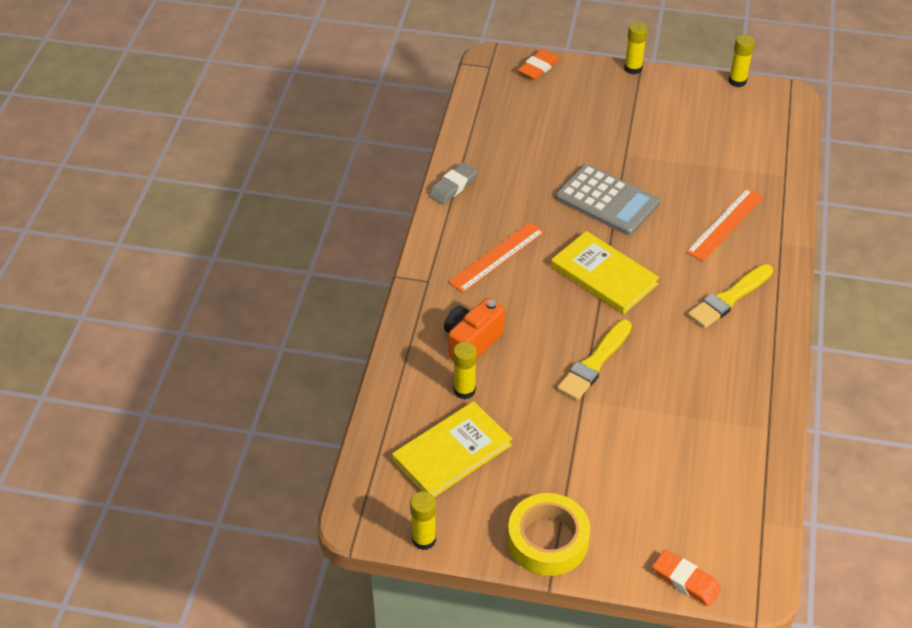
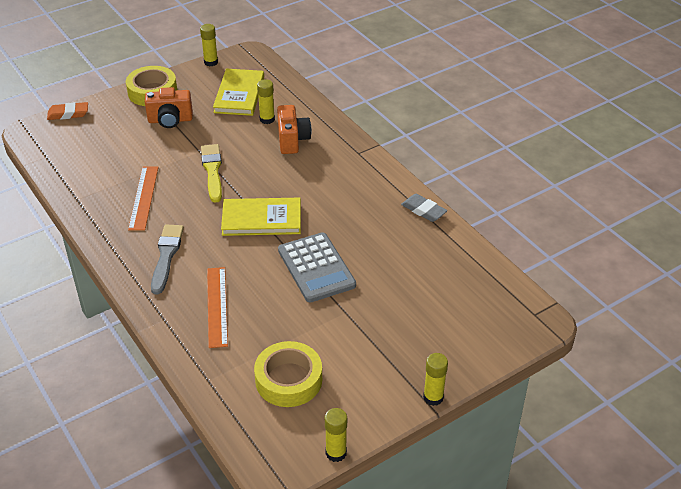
camera: 135 degrees right, 5 degrees down
(453, 186) = (423, 210): grey eraser -> grey eraser turned 45 degrees counterclockwise
(497, 257) = (338, 189): orange ruler -> orange ruler (144, 197)
(538, 68) = (501, 340): orange eraser -> none
(571, 471) = (170, 120): none -> orange camera
(607, 201) = (316, 268): grey calculator -> grey calculator turned 105 degrees counterclockwise
(723, 138) = (288, 380): none -> yellow tape
(729, 298) = (166, 256): yellow brush -> grey brush

